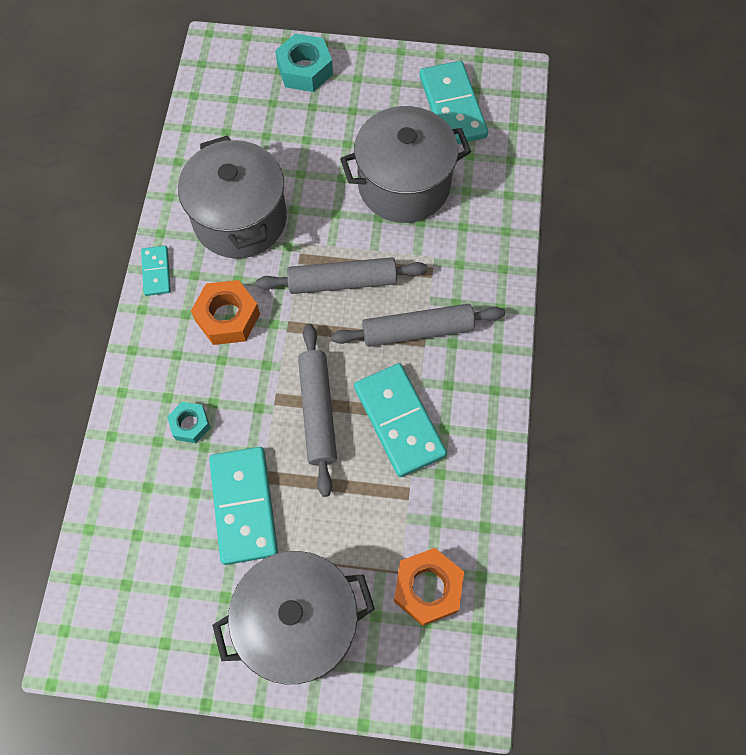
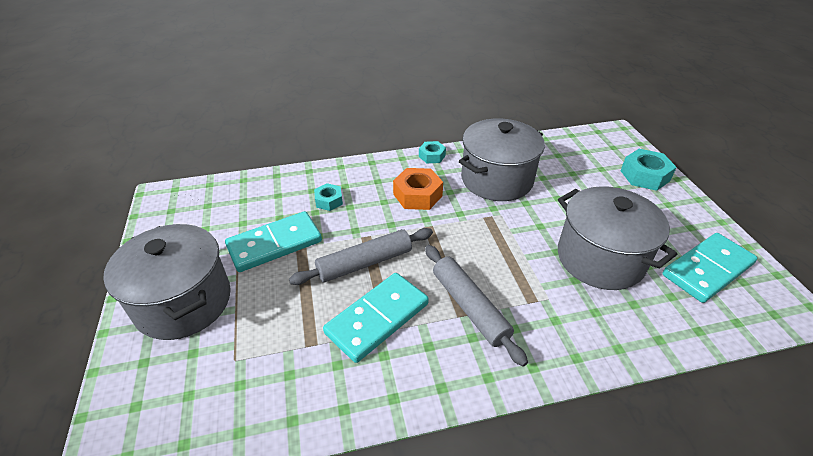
camera: 70 degrees right, 25 degrees down
(156, 272) = (432, 156): turquoise domino -> turquoise nut
(342, 282) = (484, 246): grey rolling pin -> none
(427, 588) = (221, 386): orange nut -> none

